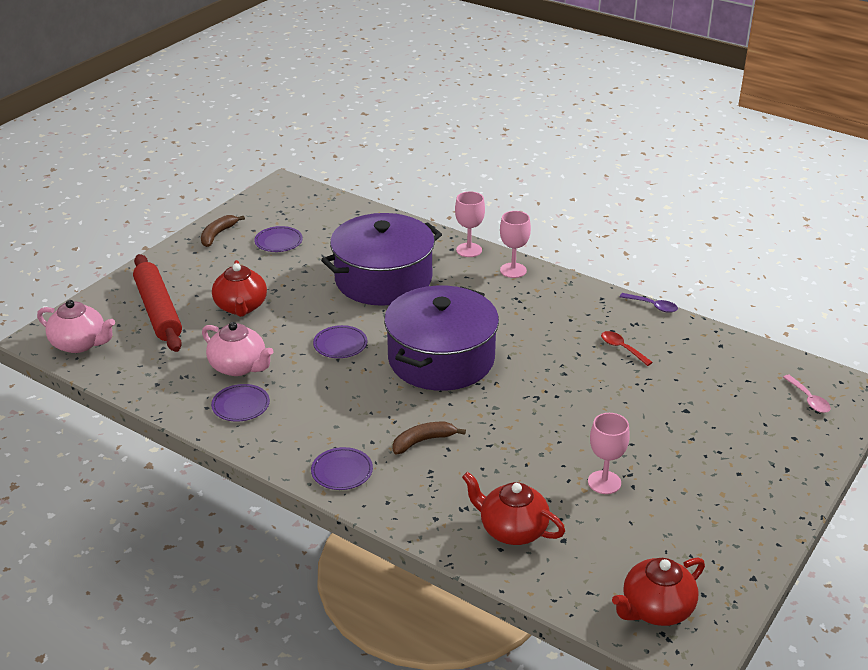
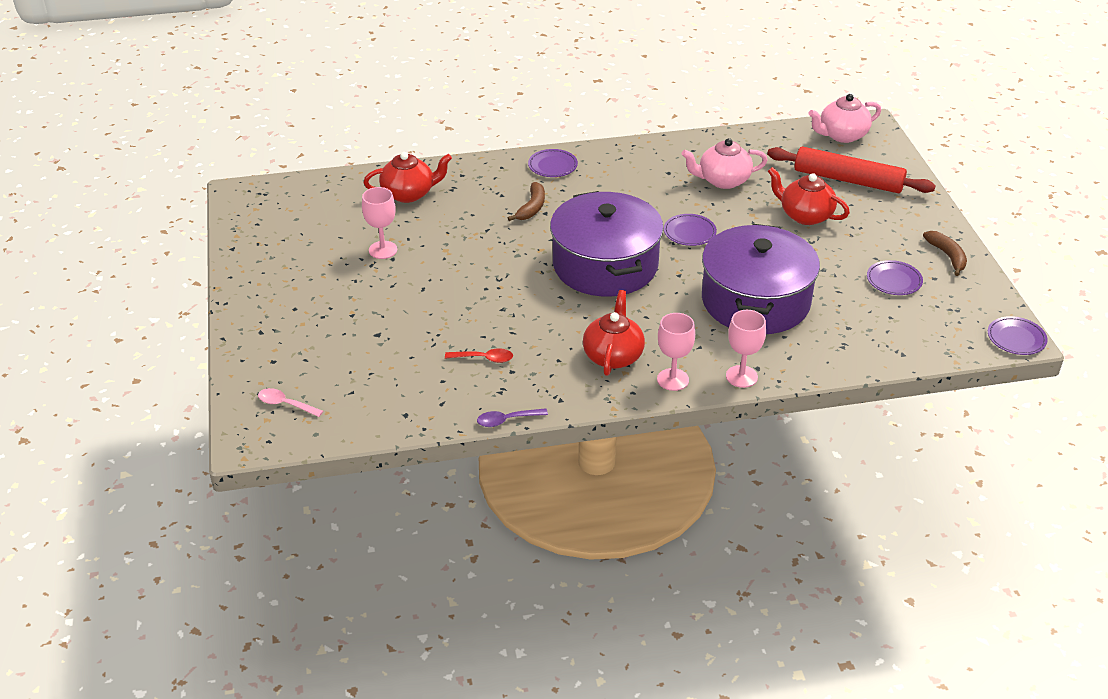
camera: 135 degrees right, 5 degrees up
(241, 405) = (675, 162): purple plate -> purple plate (1016, 338)
(656, 609) = (279, 202): red teapot -> red teapot (613, 356)

